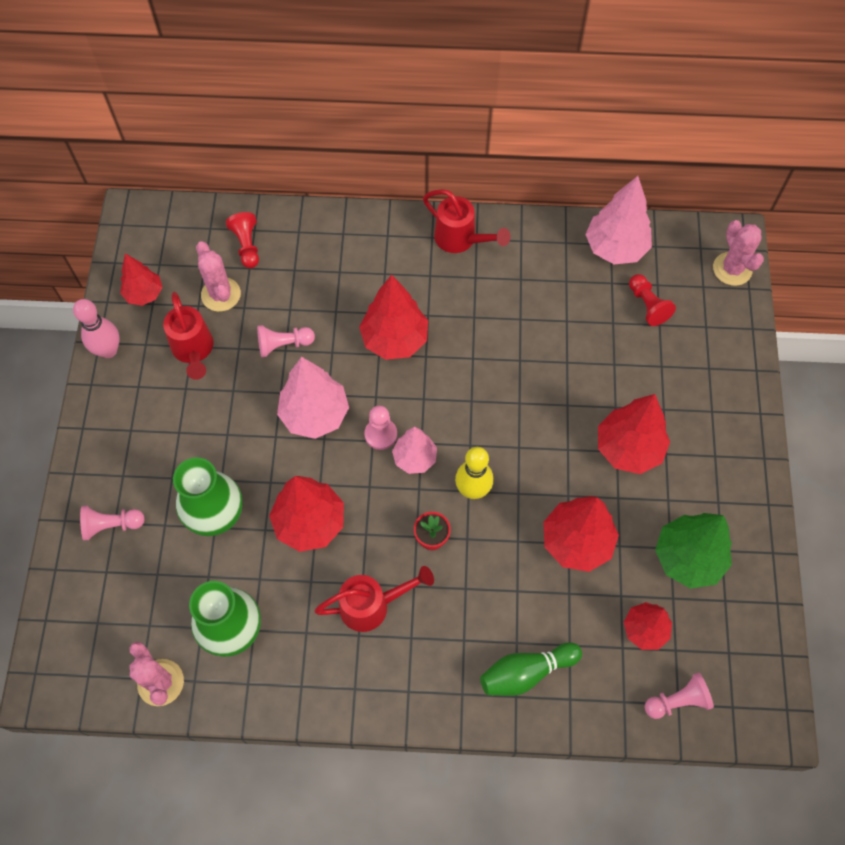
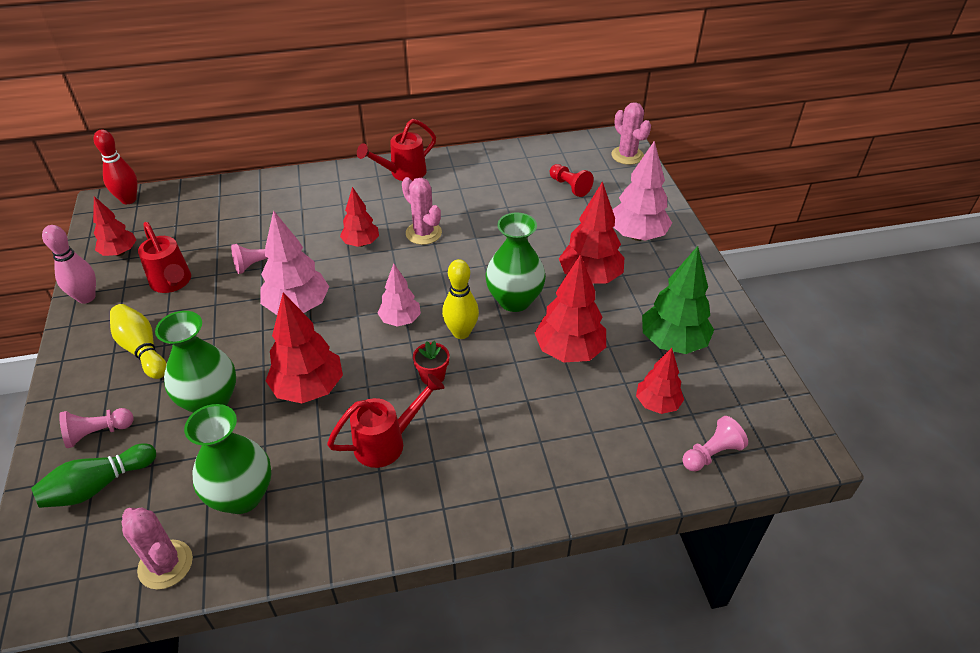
camera: 15 degrees left, 20 degrees down
(158, 215) = (128, 200): none -> red bowling pin
(158, 433) = (142, 349): none -> yellow bowling pin
(221, 294) = (194, 241): pink cactus -> pink cactus (423, 233)
(247, 245) = (214, 206): red pawn -> none
(381, 434) = (364, 309): pink pawn -> none
(395, 340) = (361, 243): red tree -> red tree, size x0.62
(461, 240) = (402, 173): red watering can -> red watering can turned 120 degrees clockwise
(526, 672) = (558, 464): green bowling pin -> green bowling pin (98, 486)
(538, 460) = (514, 300): none -> green vase
(615, 248) = (531, 158): pink tree -> pink tree (637, 236)

